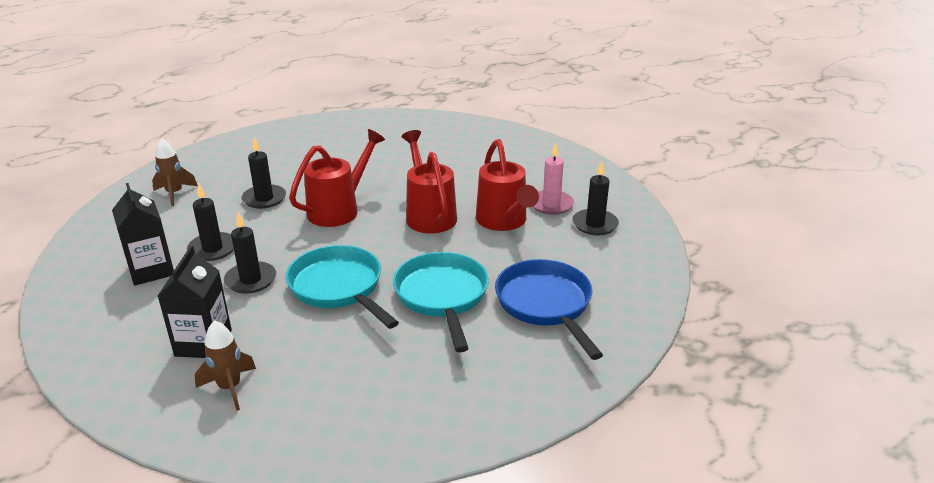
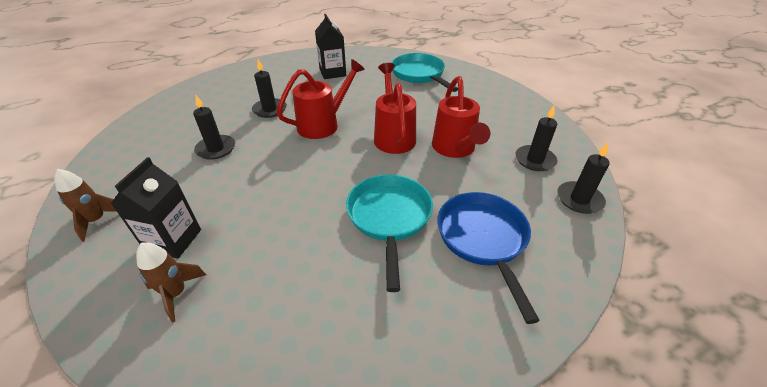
camera: 10 degrees right, 10 degrees up
(151, 270) = (162, 163): black carton -> black carton (332, 73)
(174, 194) = (207, 99): brown rocket -> brown rocket (97, 220)
(250, 280) = (234, 181): black candle -> black candle (579, 199)
(339, 288) = (303, 197): turquoise pan -> turquoise pan (419, 74)
(551, 204) = (497, 137): pink candle -> none

